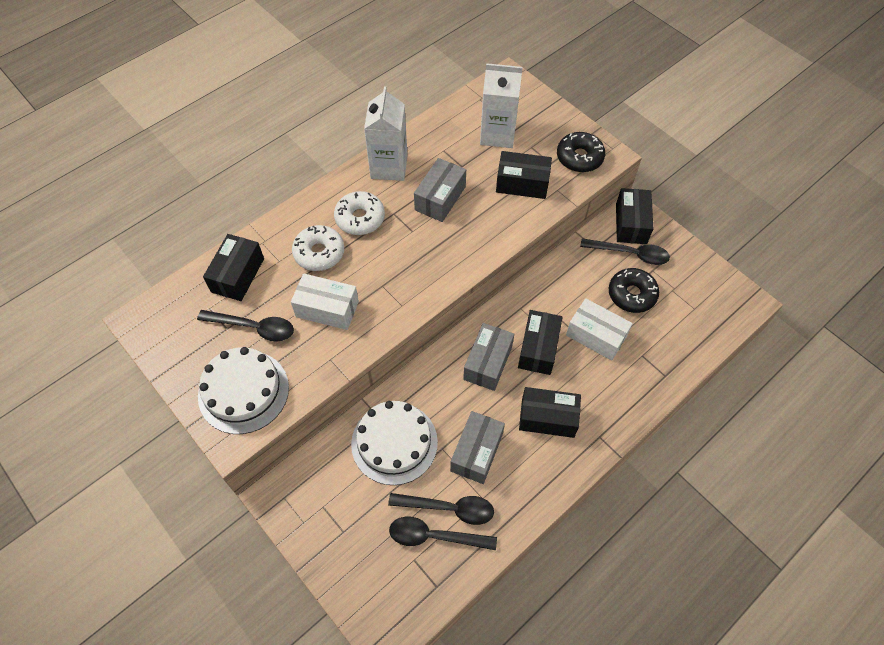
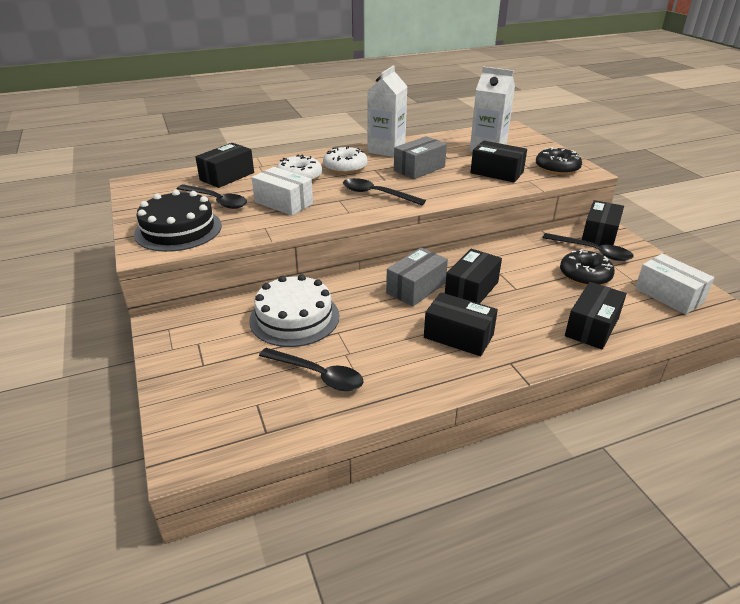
camera: 20 degrees right, 25 degrees down
(243, 391) = (178, 229): white cake -> black cake
(435, 536) = (290, 392): black spoon -> black spoon (377, 194)
(476, 452) = (371, 343): grey box -> none
(596, 336) = (535, 293): white box -> white box (668, 295)
(653, 368) = (592, 327): none -> black box

